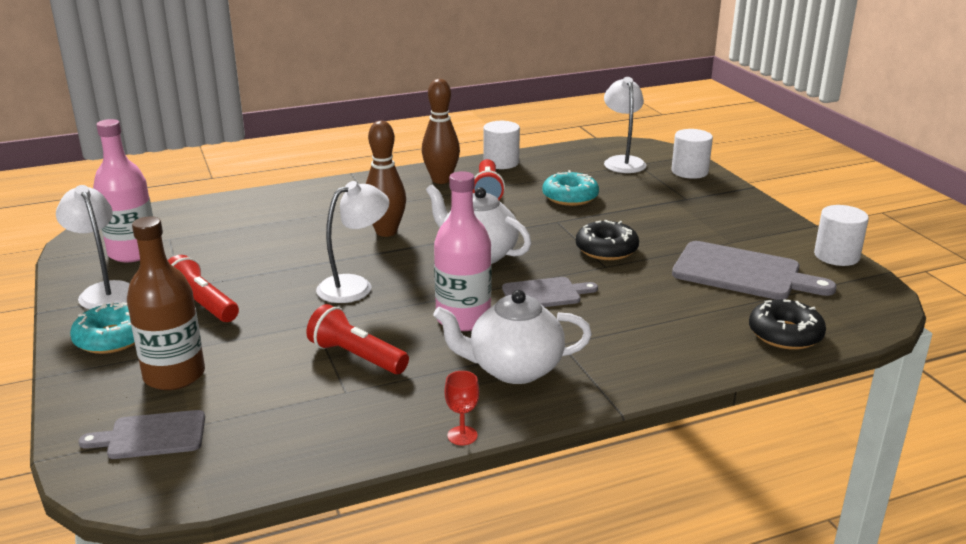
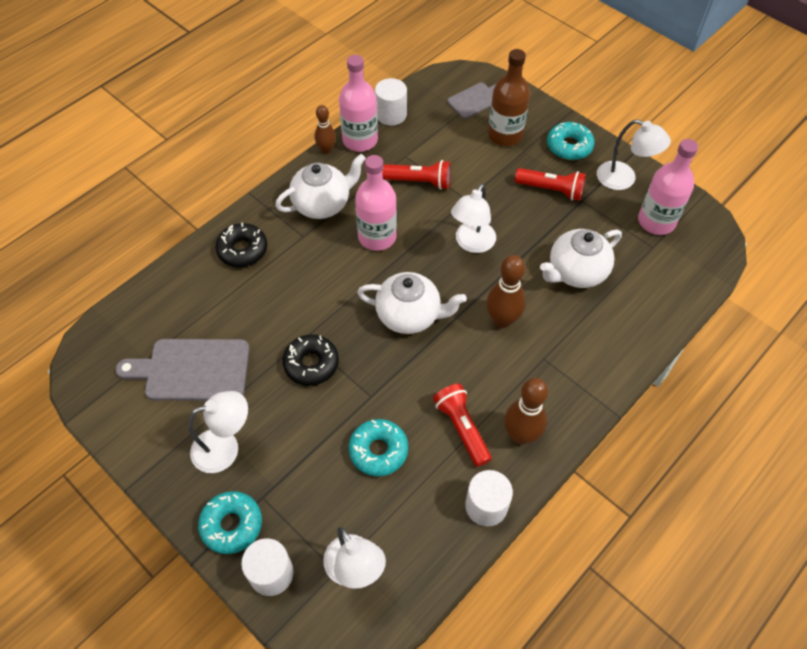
camera: 155 degrees right, 30 degrees up
(272, 241) = (576, 272): none -> white teapot
(397, 433) = (360, 140): none -> pink bottle
(462, 435) = (326, 150): red goblet -> brown bowling pin
(545, 294) = (335, 284): grey cutting board -> none
(715, 225) = (225, 447): none -> white lamp
(717, 193) = (232, 525): none -> turquoise donut
(785, 334) = (156, 299): black donut -> black donut (242, 250)
(836, 256) = (111, 430): white cylinder -> white cylinder (391, 114)

